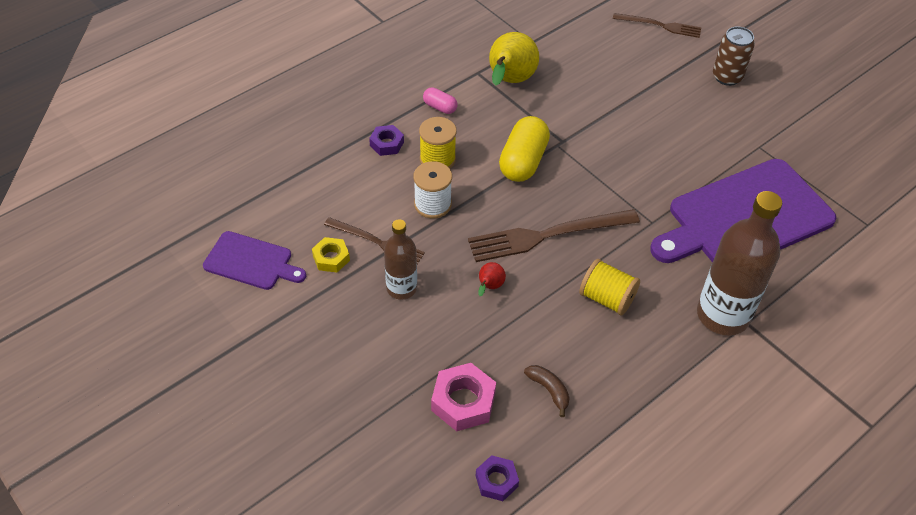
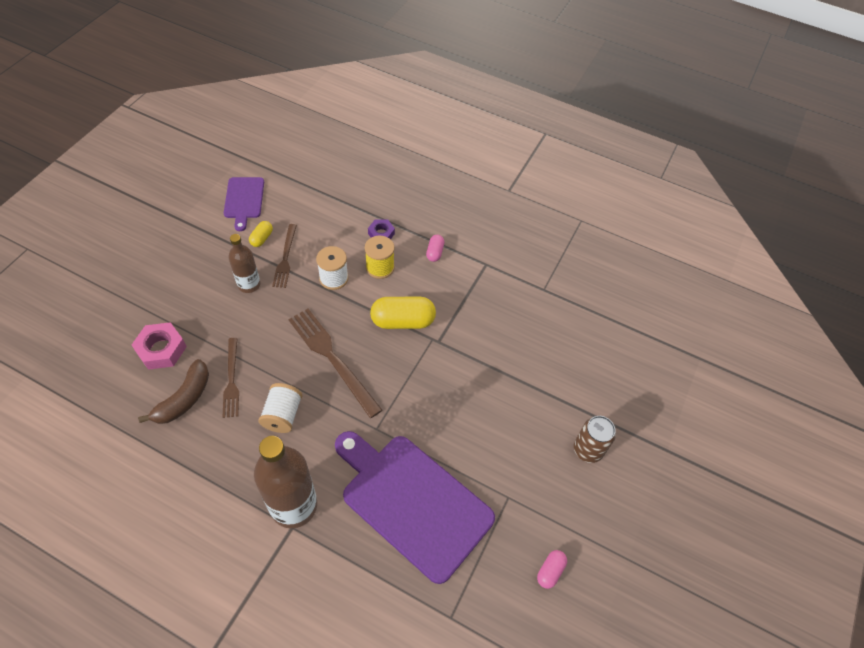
camera: 65 degrees right, 5 degrees up
(331, 258) = (262, 238): yellow nut -> yellow capsule
(489, 287) = (268, 335): red pear -> none
(496, 481) = (101, 388): purple nut -> none
(509, 81) = (487, 287): yellow pear -> none
(549, 390) = (184, 399): brown banana -> brown banana, size x1.71
(606, 298) = (283, 415): yellow spool -> white spool
(660, 25) = (625, 378): brown fork -> brown fork (231, 380)
(838, 143) = (550, 571): none -> pink capsule

